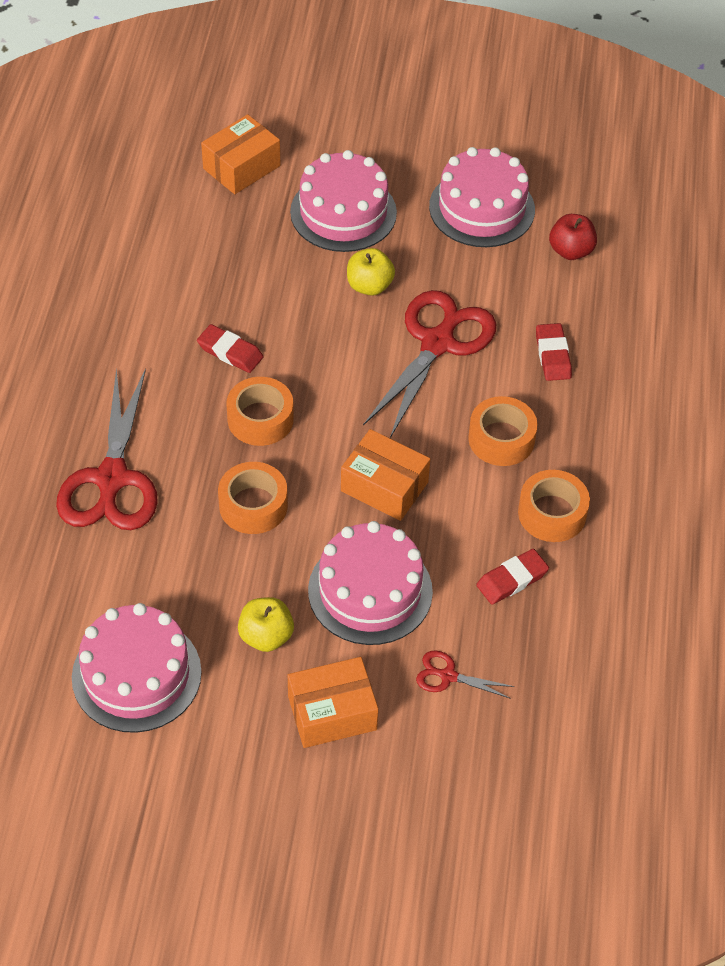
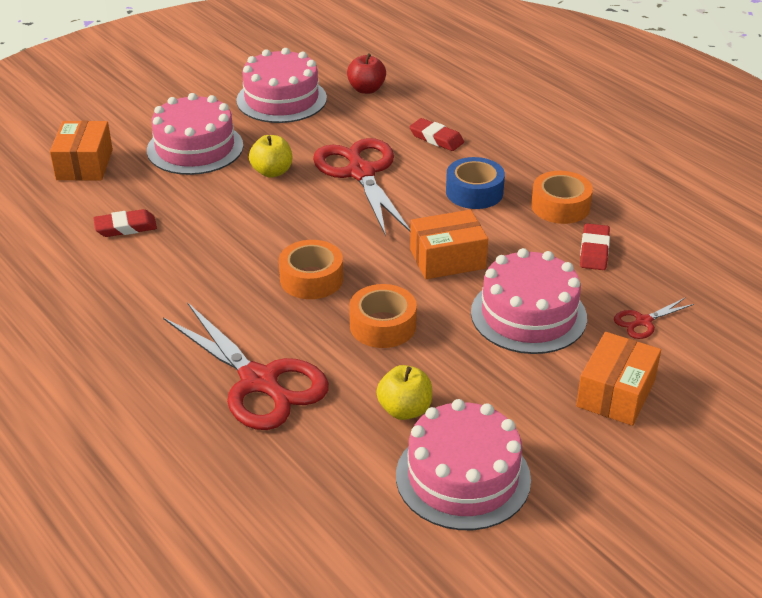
camera: 45 degrees left, 15 degrees down
(230, 352) = (232, 259): red eraser -> red eraser (125, 227)
(266, 636) = (508, 386): yellow apple -> yellow apple (404, 410)
(501, 439) = (474, 192): orange tape -> blue tape

